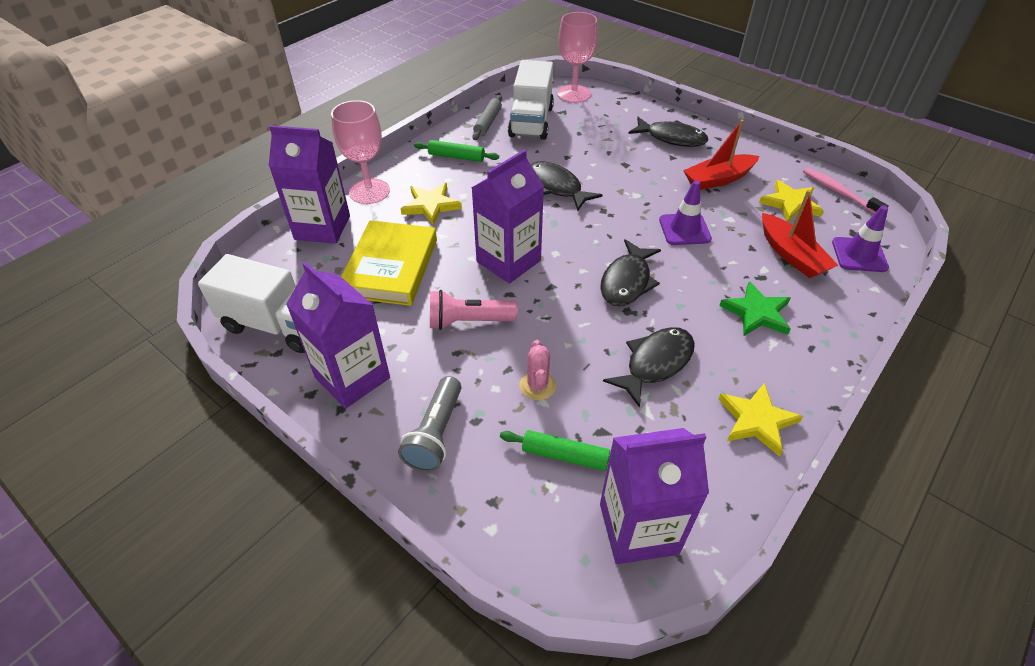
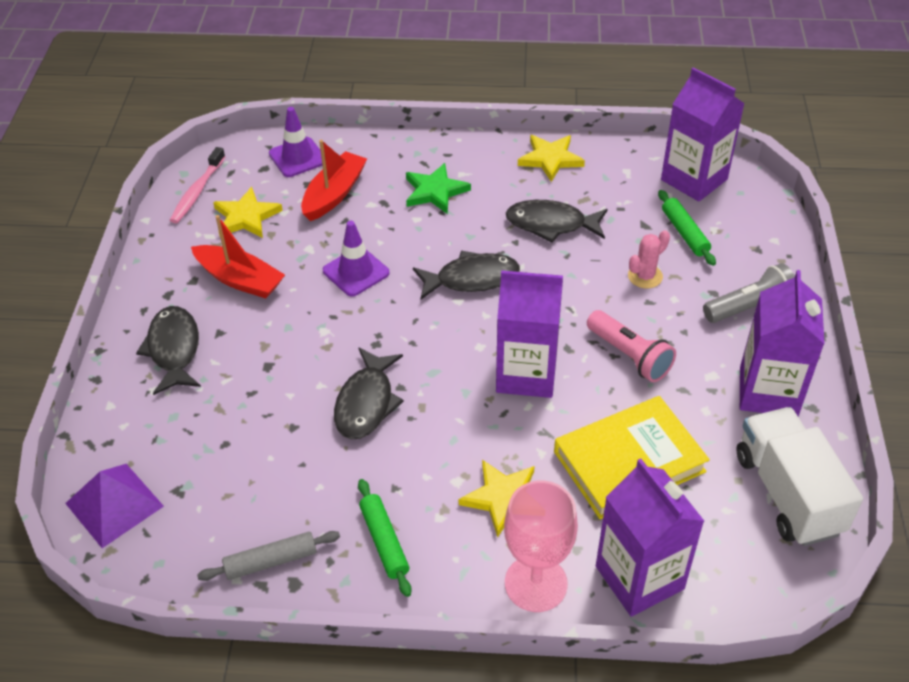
camera: 125 degrees left, 0 degrees up
(531, 122) = (232, 511): white truck -> none
(574, 94) = (114, 504): pink goblet -> purple pyramid

